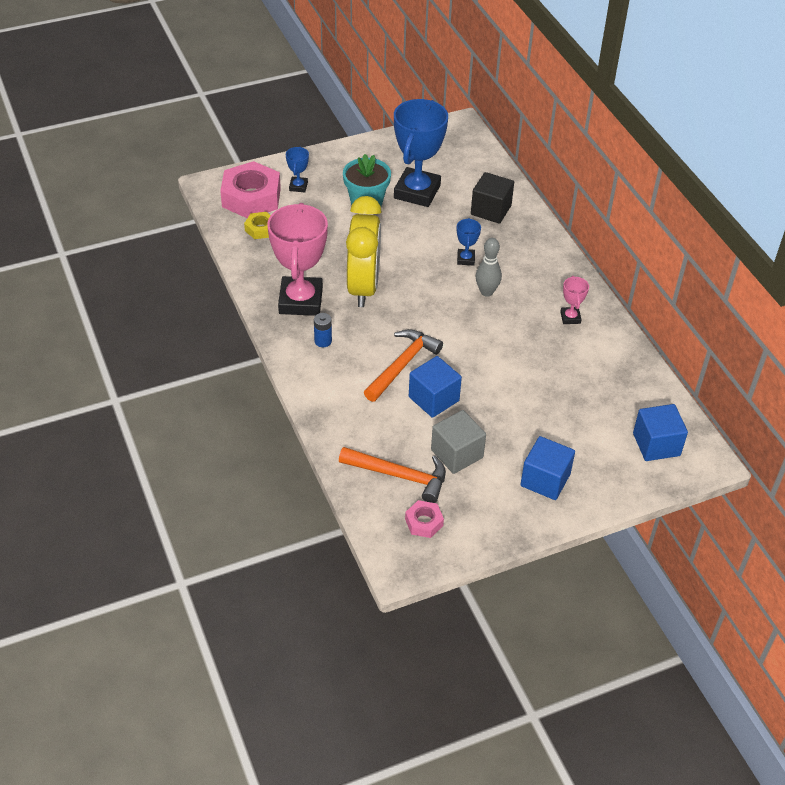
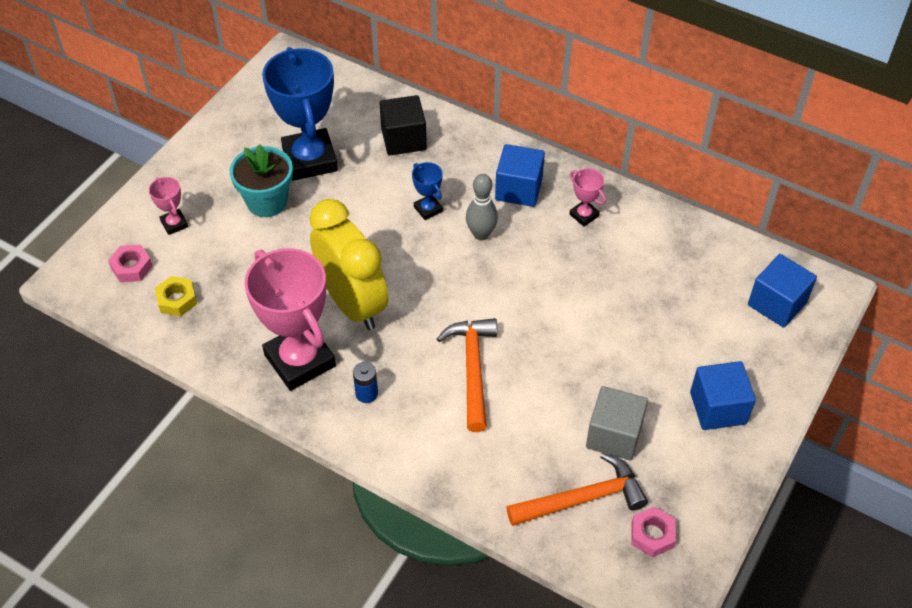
camera: 35 degrees left, 5 degrees up
(251, 197) = (131, 267): pink nut -> pink nut, size x0.48
(298, 186) = (174, 224): blue trophy -> pink trophy
(433, 399) = (537, 388): blue cube -> blue cube (518, 189)

